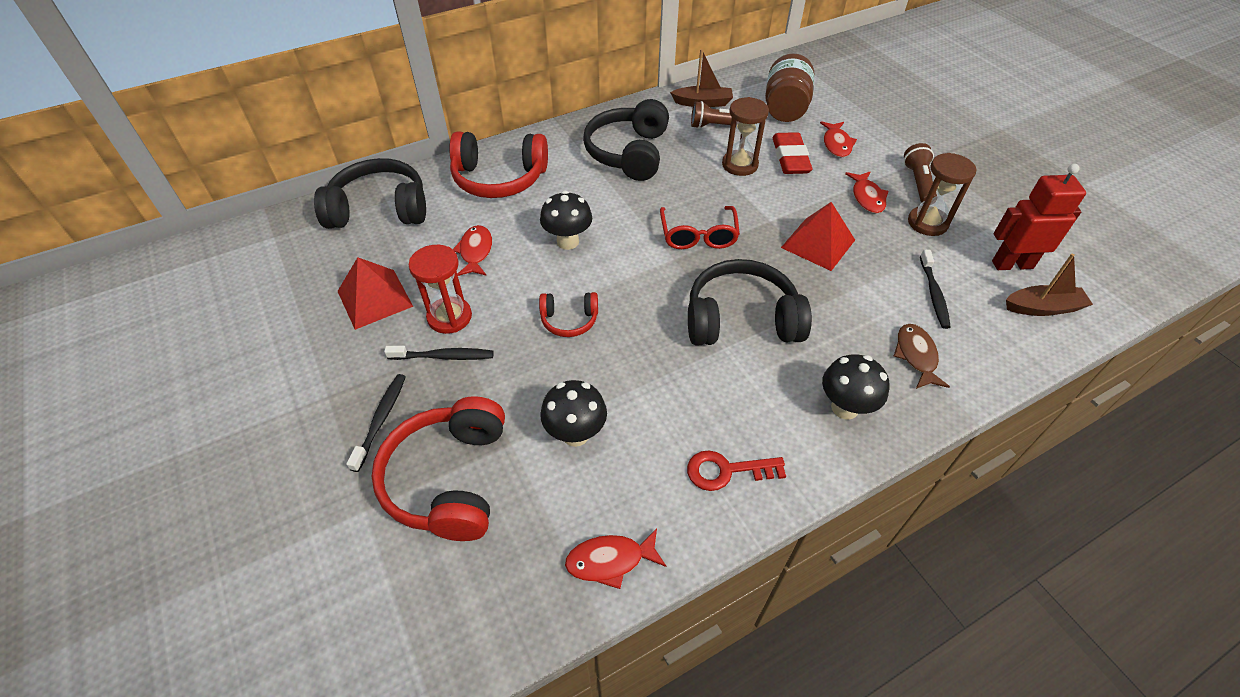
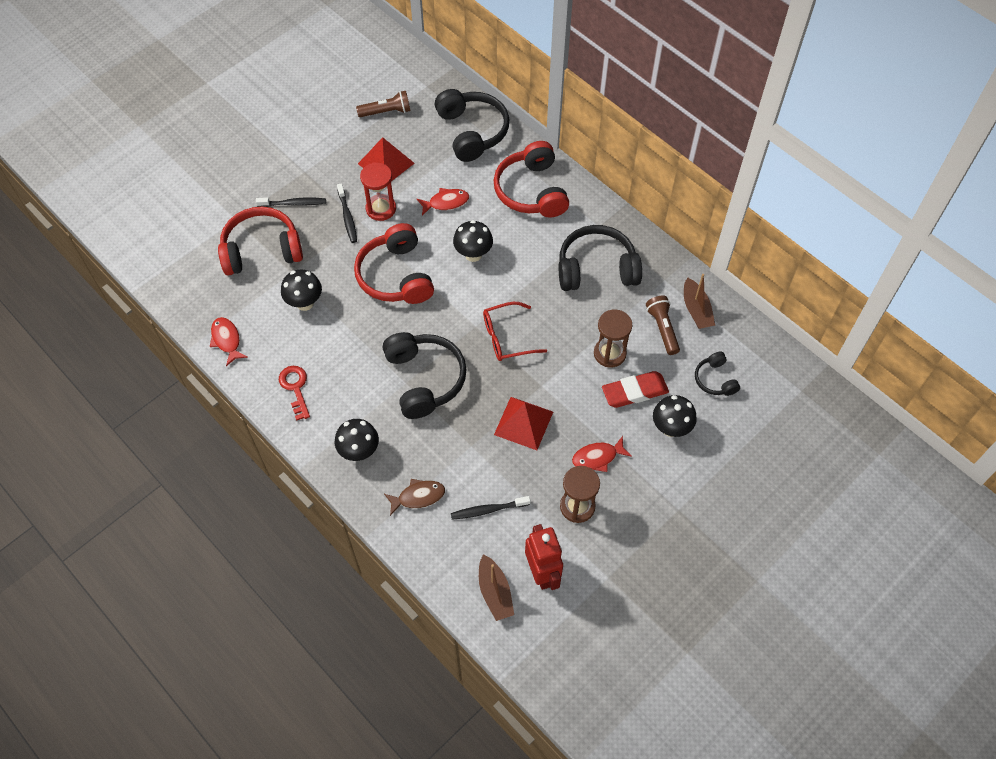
camera: 75 degrees right, 10 degrees up
(569, 320) = (396, 276): red headphones -> red headphones, size x1.94
(785, 108) = (715, 379): brown jar -> black headphones
(836, 144) = (671, 428): red fish -> black mushroom
(918, 183) = (633, 499): brown flashlight -> brown flashlight (386, 112)

